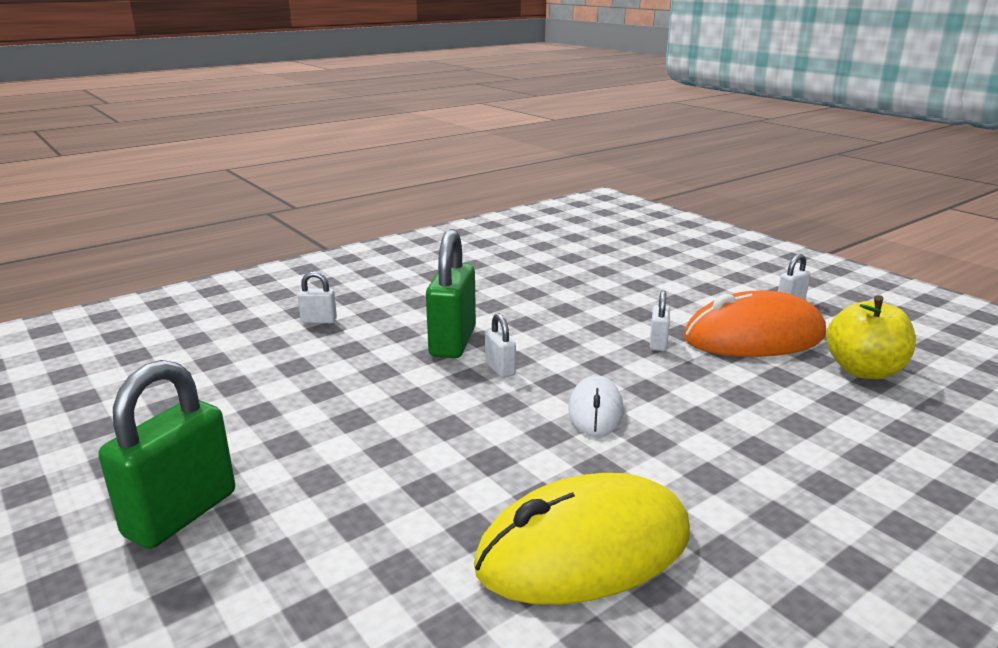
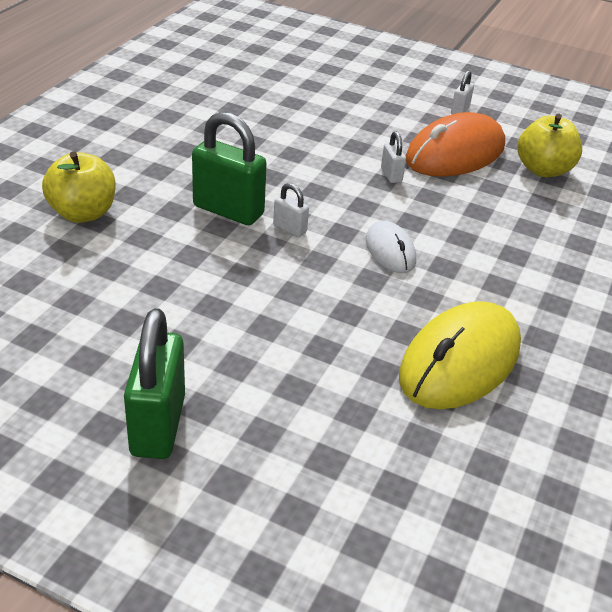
camera: 30 degrees left, 15 degrees up
(319, 321) = (83, 213): white padlock -> yellow apple
(453, 342) = (228, 210): green padlock -> green padlock turned 45 degrees counterclockwise

